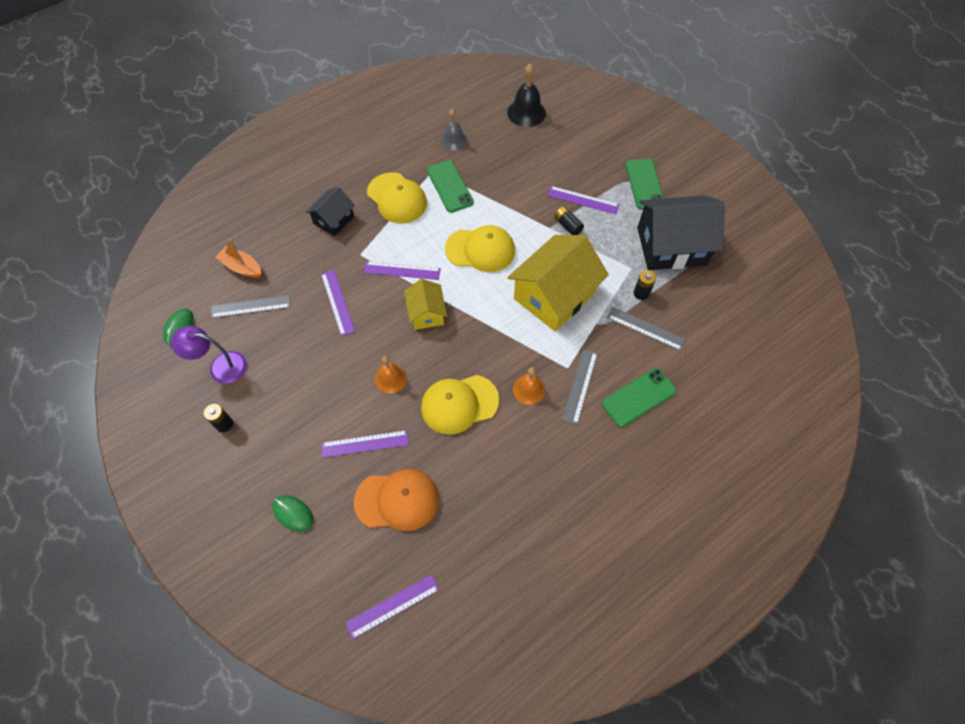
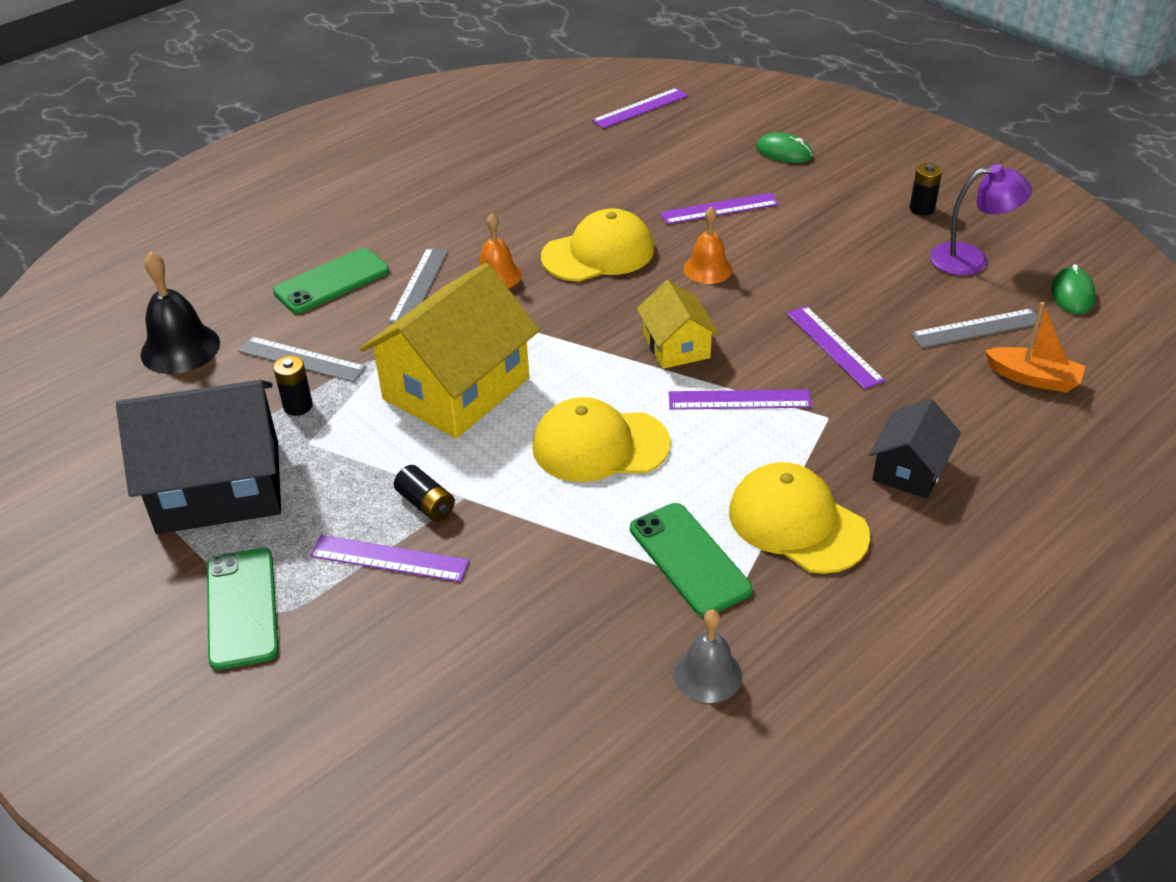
camera: 175 degrees right, 20 degrees down
(397, 500) = (659, 171): orange cap -> none
(526, 112) = (526, 779): black bell -> black bell (180, 348)

